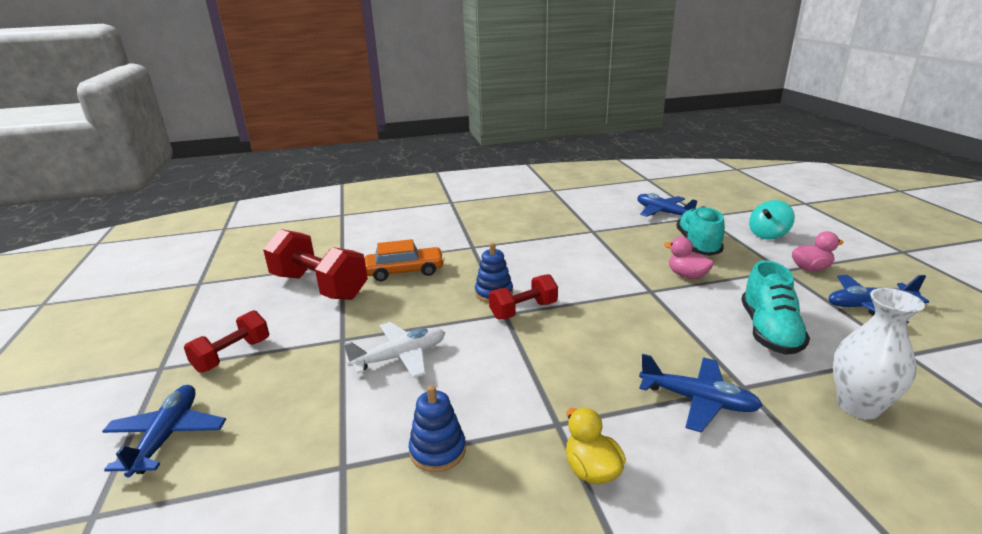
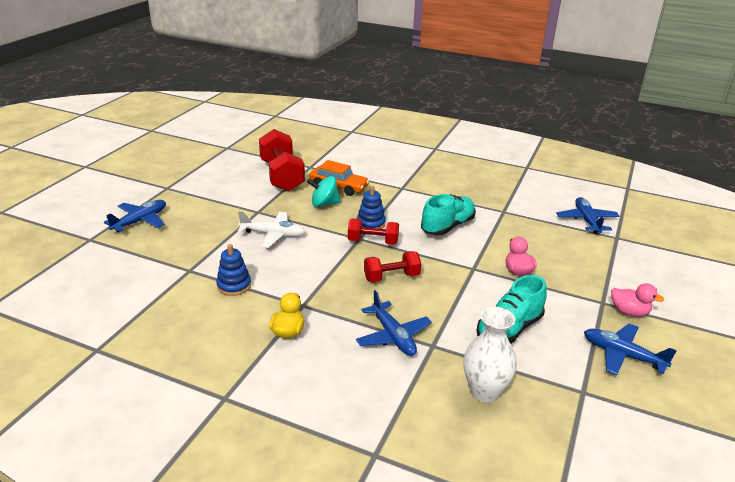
camera: 35 degrees right, 5 degrees up
(232, 355) = (201, 196): red dumbbell -> red dumbbell (391, 277)
(698, 245) = (568, 255): turquoise shoe -> turquoise shoe (447, 226)
(768, 235) = (646, 274): turquoise spinning top -> turquoise spinning top (324, 204)

